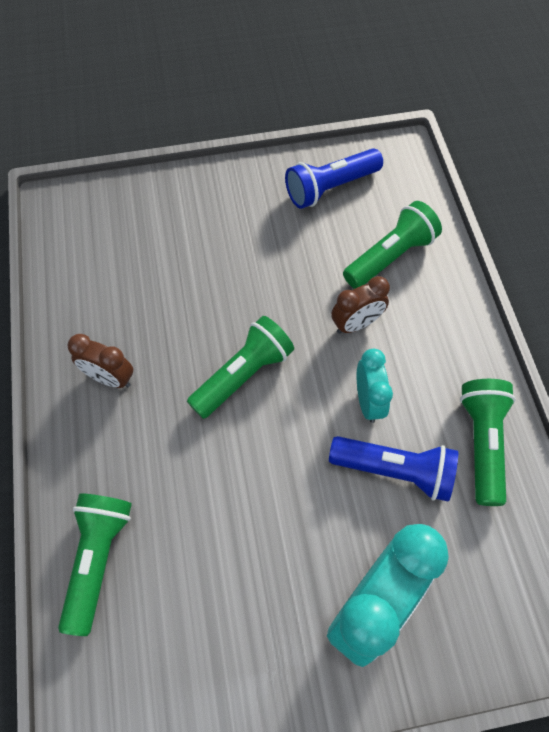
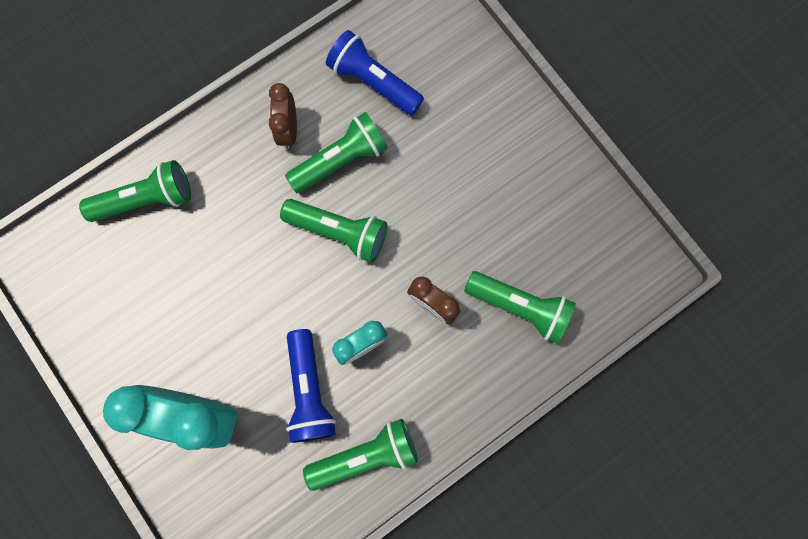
camera: 65 degrees right, 15 degrees up
(171, 343) = (340, 160): none -> green flashlight
(330, 188) = (572, 220): blue flashlight -> blue flashlight (373, 82)

